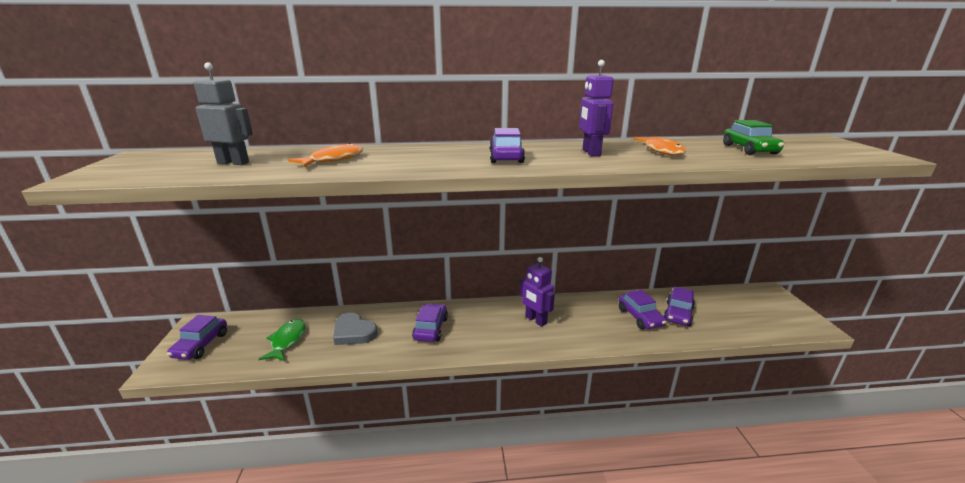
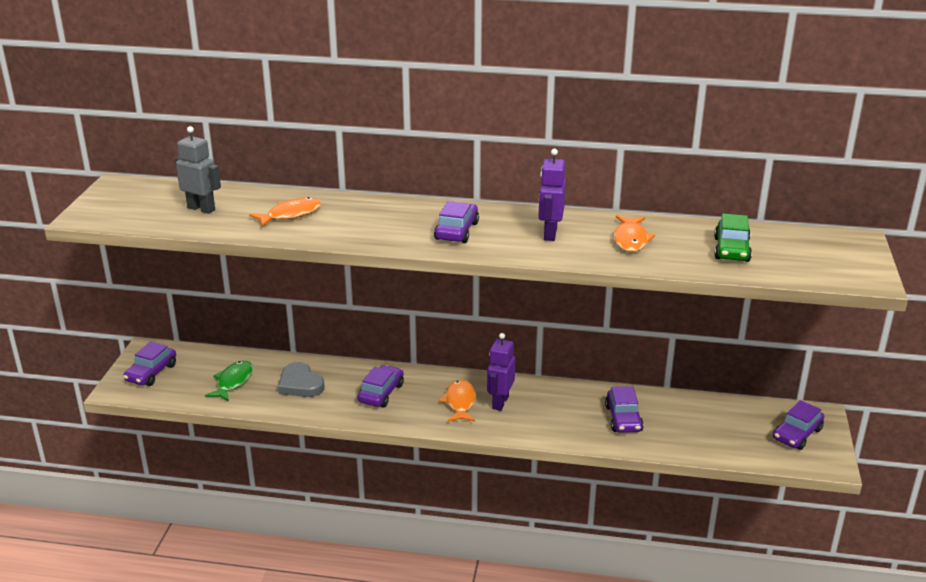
camera: 15 degrees right, 5 degrees up
(502, 325) = (460, 402): none -> orange fish
(535, 320) = (500, 402): purple robot -> purple robot turned 45 degrees clockwise
(678, 314) = (672, 422): purple car -> purple car (797, 434)

